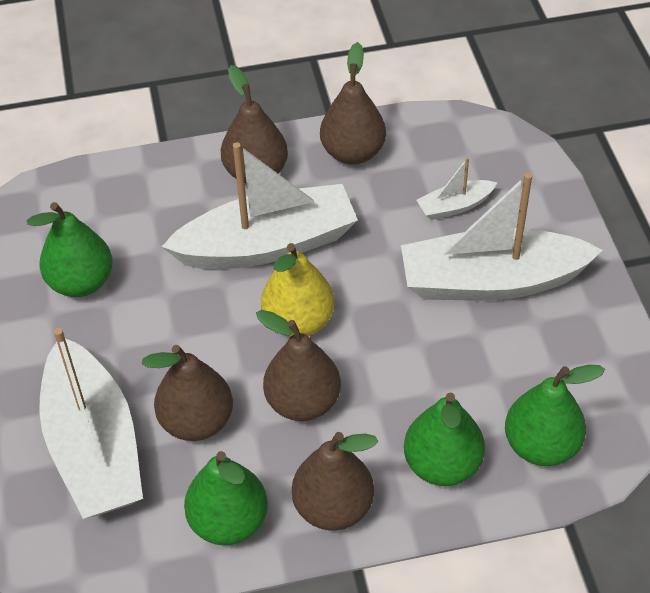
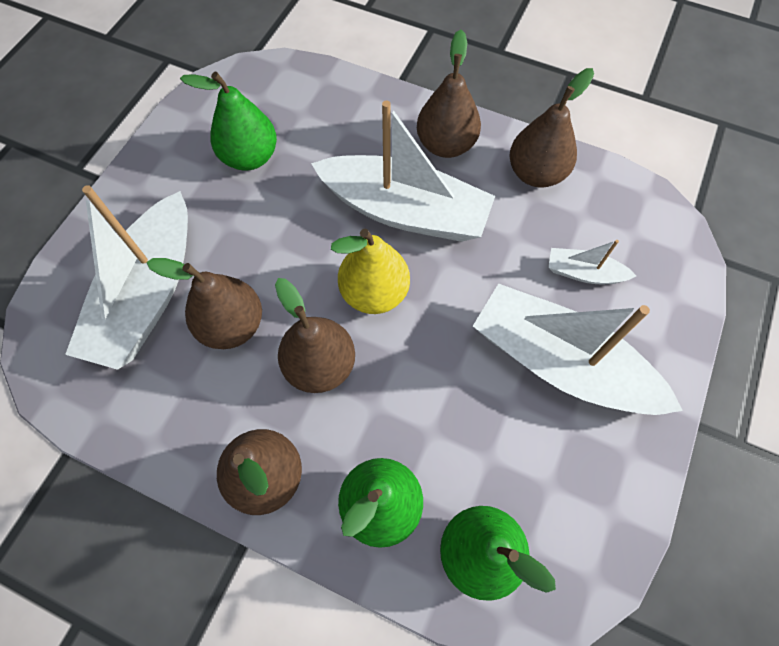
camera: 35 degrees right, 15 degrees up
(229, 522) = (183, 428): green pear -> none

